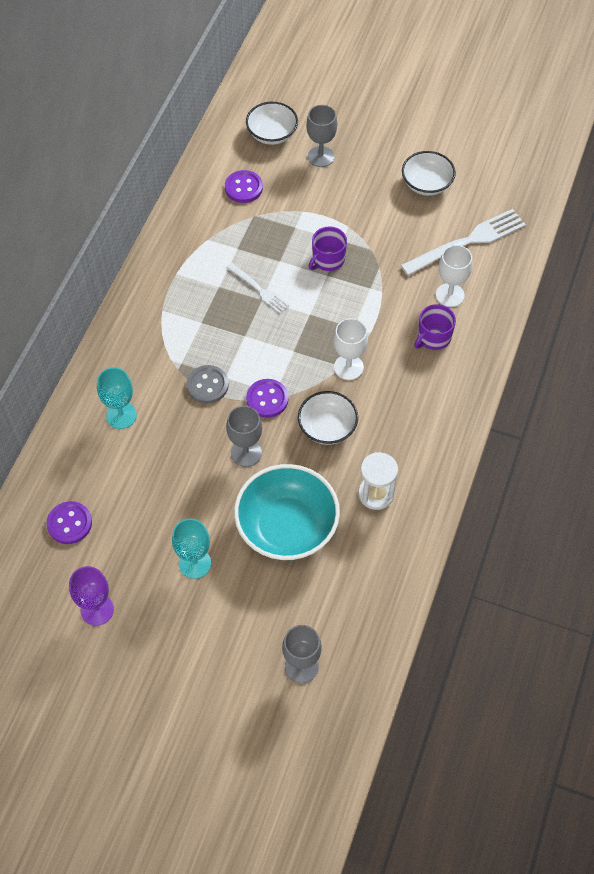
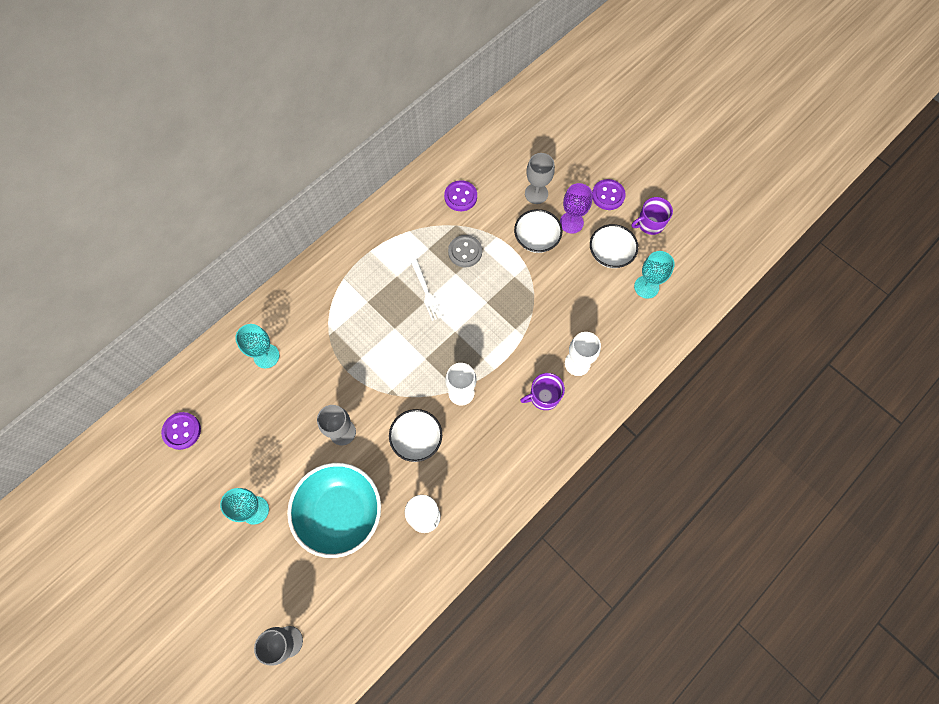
camera: 25 degrees right, 10 degrees up
(97, 610) = (164, 514): purple goblet -> purple goblet (571, 222)
(207, 385) = (343, 359): grey button -> grey button (465, 252)
(267, 399) = (383, 392): purple button -> purple button (608, 195)
(272, 134) = (507, 158): white bowl -> white bowl (536, 238)
(328, 259) = (494, 288): purple mug -> purple mug (650, 223)
(467, 242) = (617, 321): white fork -> none
(479, 201) = (646, 287): none -> turquoise goblet

